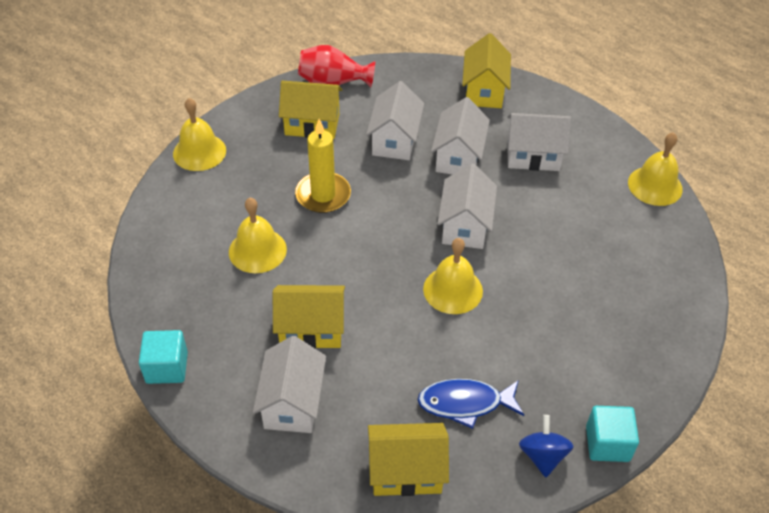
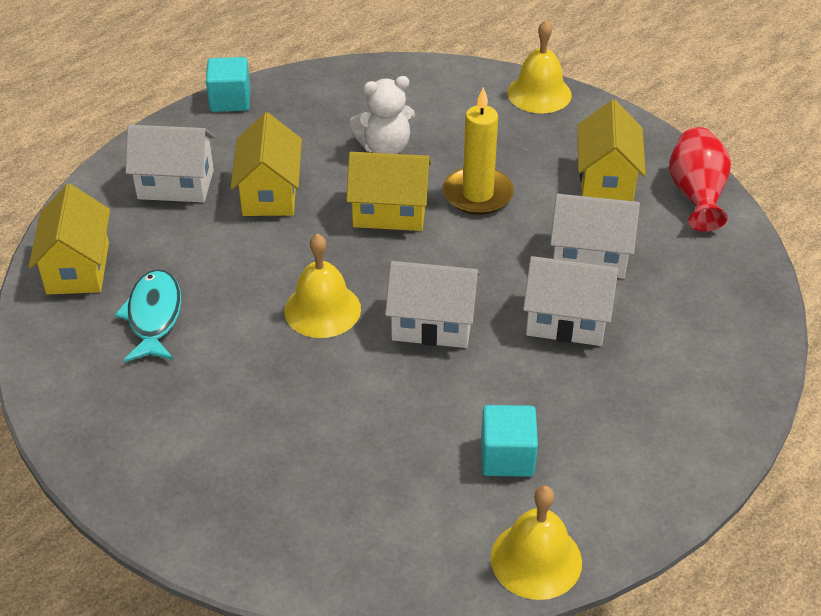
camera: 90 degrees right, 5 degrees down
(257, 250) = (385, 148): yellow bell -> white teddy bear
(465, 403) = (154, 316): blue fish -> turquoise fish
(484, 91) = (722, 354): yellow house -> yellow house (389, 212)
(533, 156) = (582, 405): white house -> none
(542, 456) = (72, 381): blue spinning top -> none
(607, 443) = (76, 443): turquoise cube -> turquoise cube (507, 457)

